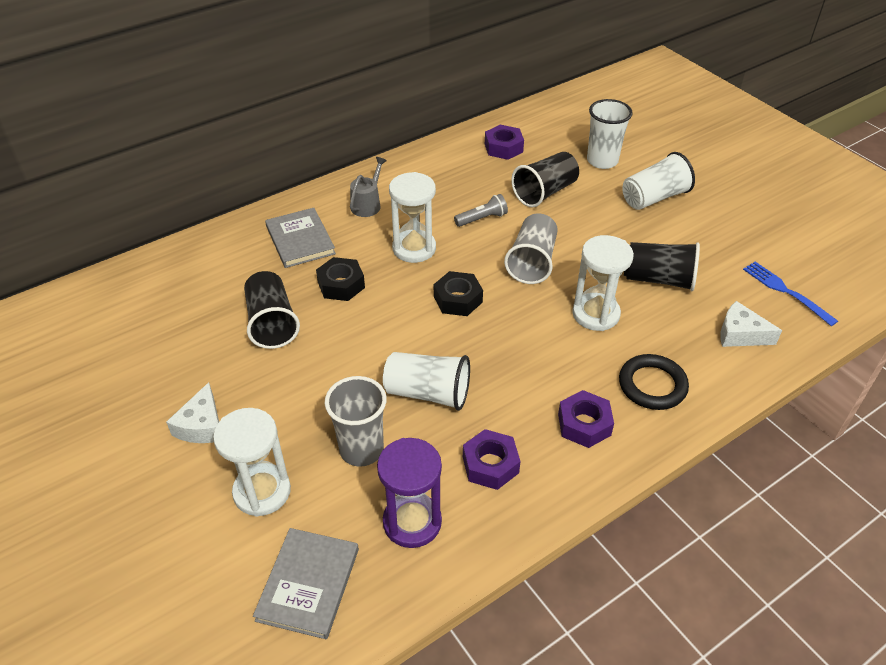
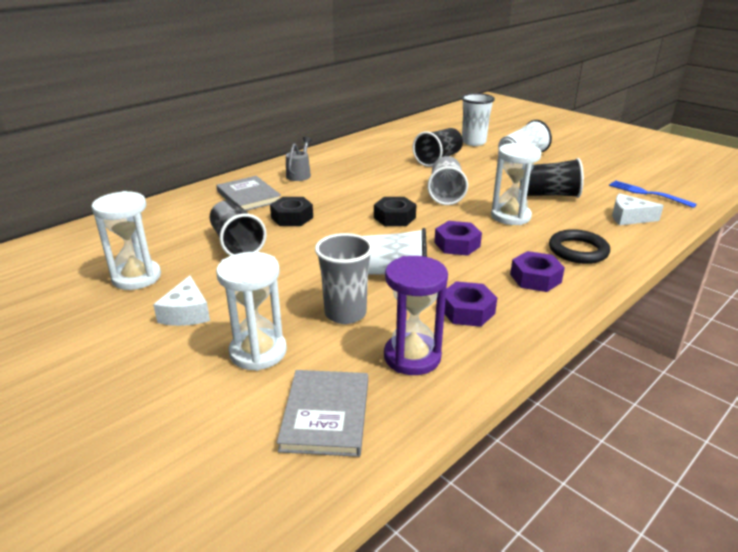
camera: 10 degrees left, 15 degrees down
(414, 248) = (347, 194): white hourglass -> white hourglass (136, 277)
(482, 219) = (395, 175): grey flashlight -> none
(503, 148) = (396, 141): purple nut -> purple nut (457, 244)

